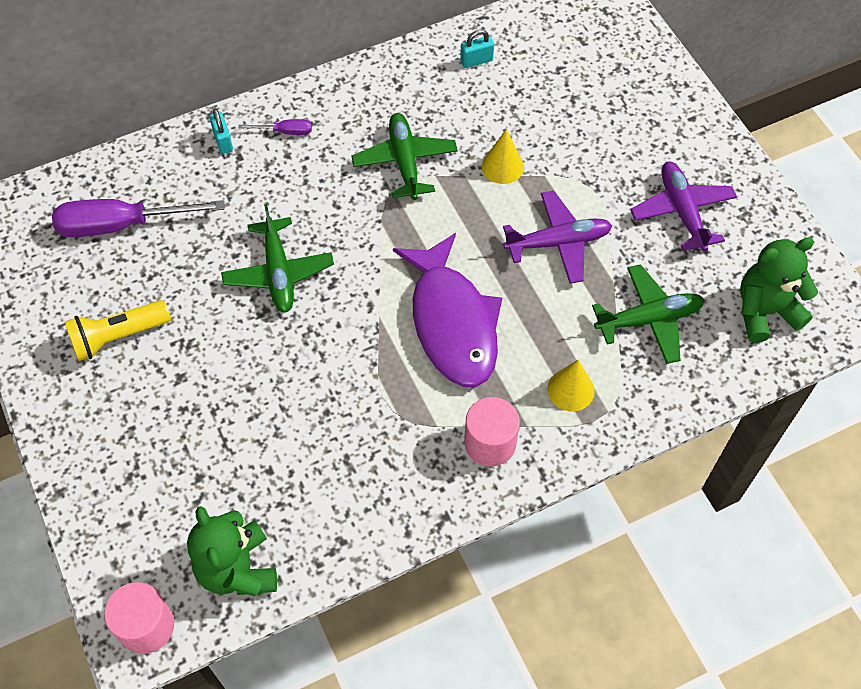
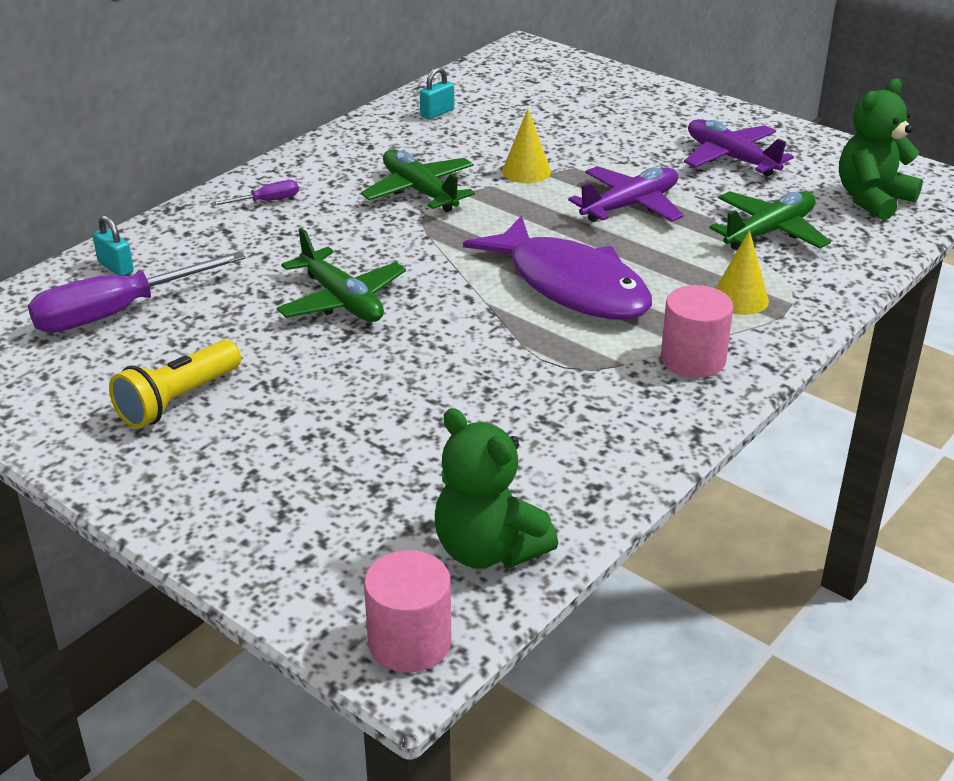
camera: 25 degrees left, 25 degrees down
(223, 141) = (198, 224): turquoise padlock -> turquoise padlock (115, 267)

